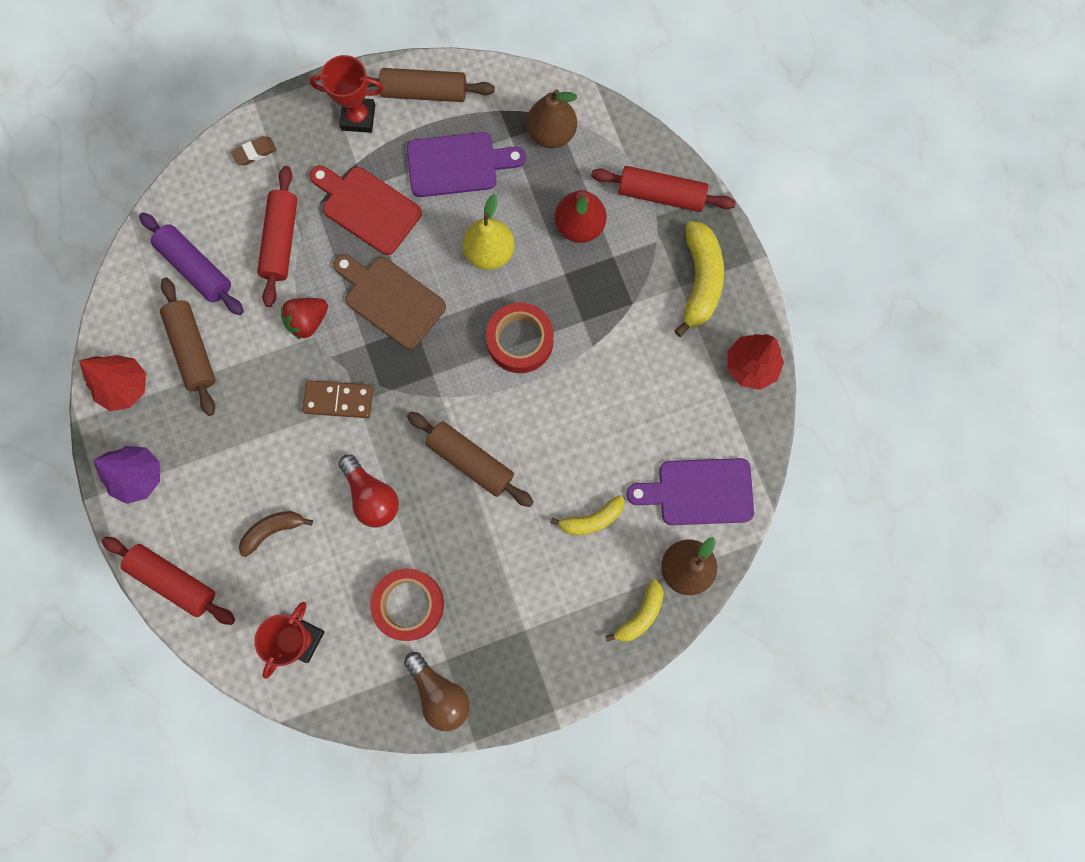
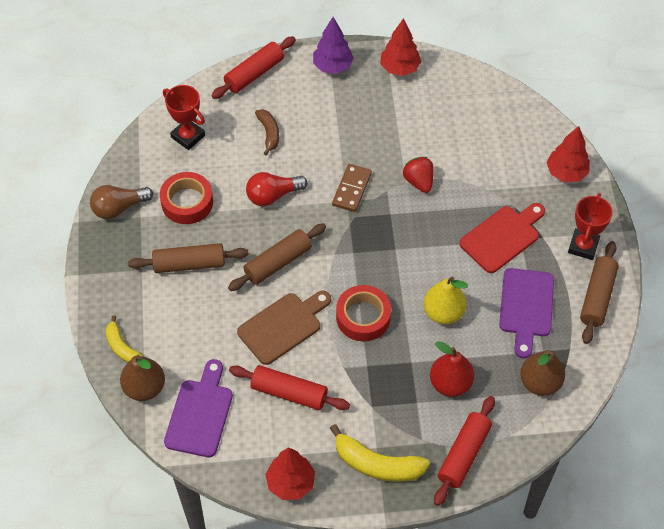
camera: 105 degrees right, 20 degrees down
(192, 349) = (416, 110): brown rolling pin -> brown rolling pin (189, 264)
(196, 268) = (479, 121): purple rolling pin -> none
(255, 152) = (566, 173): brown eraser -> red tree
(281, 241) = (488, 177): red rolling pin -> red rolling pin (289, 393)
(390, 299) = (421, 237): brown cutting board -> brown cutting board (283, 326)
(592, 519) = (205, 332): yellow banana -> none

